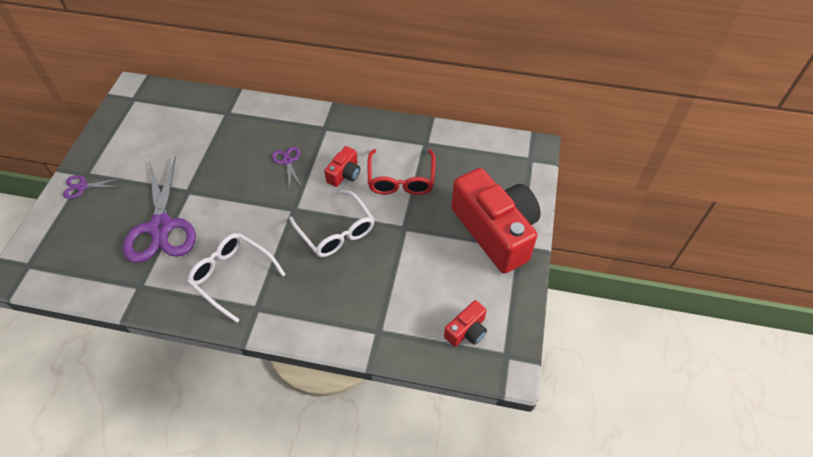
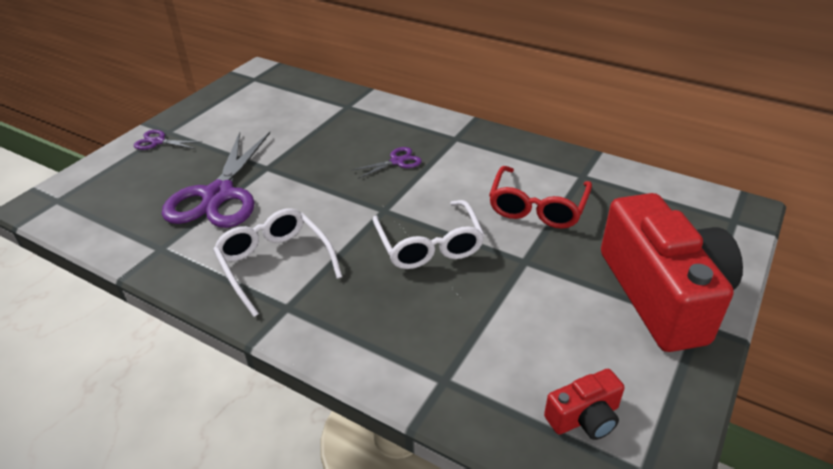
camera: 20 degrees right, 15 degrees down
(287, 161) = (397, 161): purple scissors -> purple scissors turned 60 degrees clockwise
(344, 174) = (463, 187): red camera -> none

